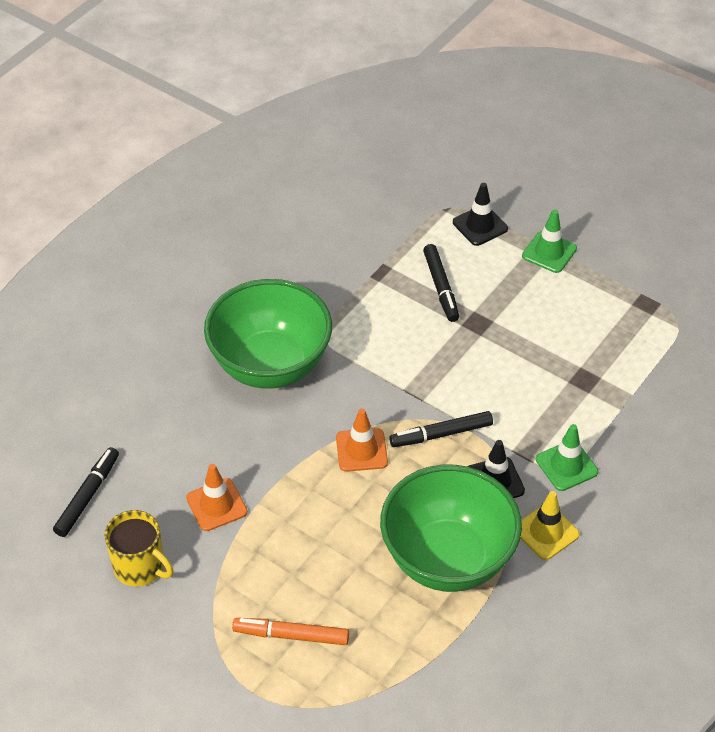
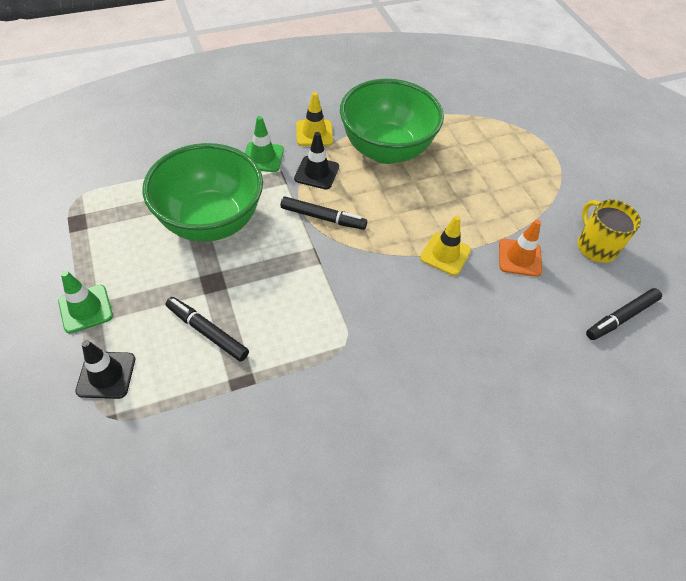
camera: 150 degrees left, 5 degrees up
(270, 365) = (410, 345): green bowl -> green bowl (211, 222)
(291, 635) = (511, 162): orange marker -> none
(294, 465) = (445, 254): none -> yellow traffic cone
(361, 450) = (388, 238): orange traffic cone -> none
(440, 287) = (207, 332): black marker -> black marker turned 75 degrees counterclockwise

